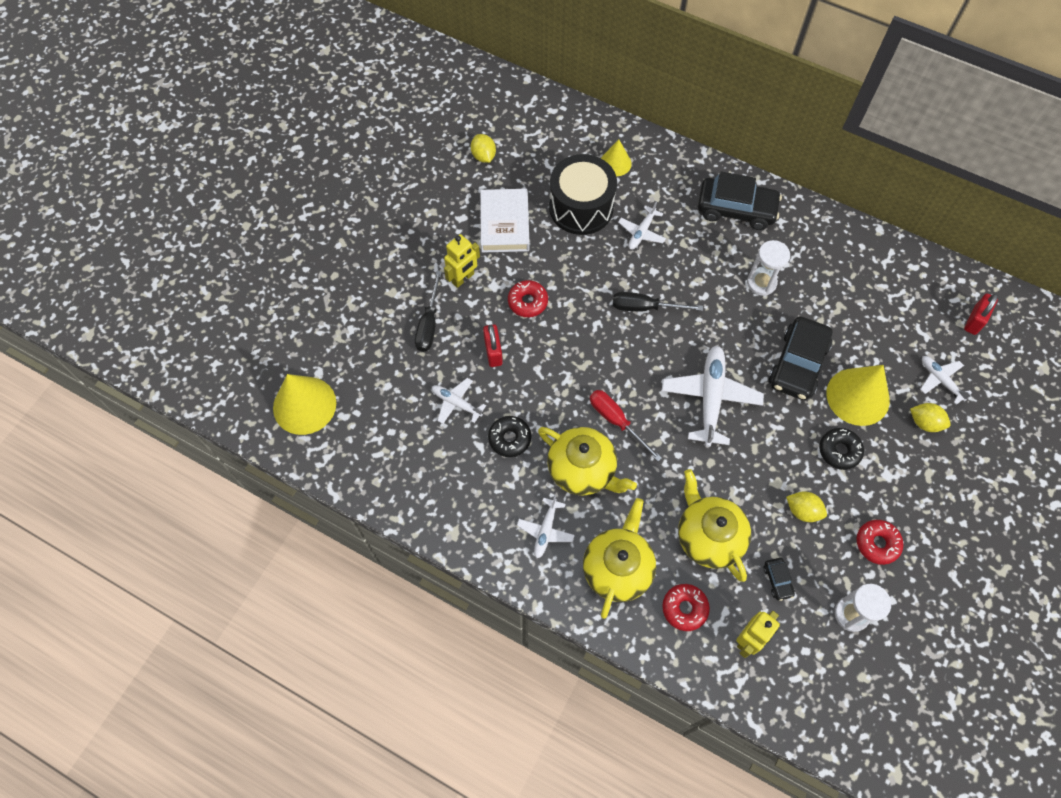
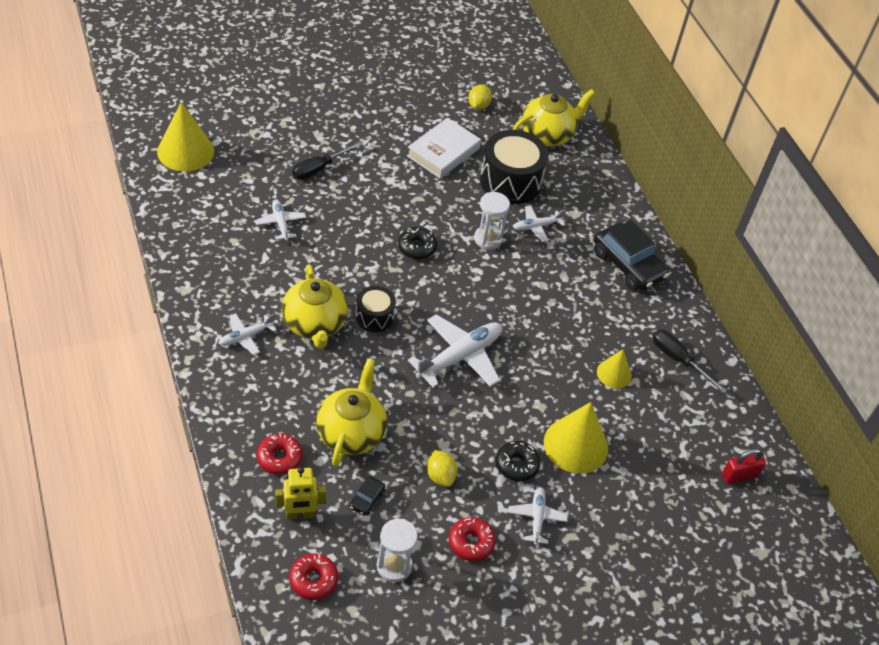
camera: 35 degrees right, 15 degrees down
(463, 278) = (375, 161): yellow robot -> none
(493, 352) = (342, 215): red padlock -> none
(509, 439) = (289, 269): black donut -> black donut (417, 247)
(527, 302) = (402, 205): red donut -> red donut (313, 580)
(615, 163) = (570, 174): yellow cone -> yellow cone (614, 373)
(616, 421) = (374, 316): red screwdriver -> black drum
(617, 568) = (264, 397): yellow teapot -> yellow teapot (547, 135)
(645, 307) = (481, 270): black screwdriver -> black screwdriver (678, 360)
(761, 283) = (590, 321): white hourglass -> white hourglass (488, 239)
(798, 364) = (553, 389): black car -> none
(925, 422) = (609, 503): yellow lemon -> none
(940, 380) = (658, 488): white plane -> white plane (536, 518)

